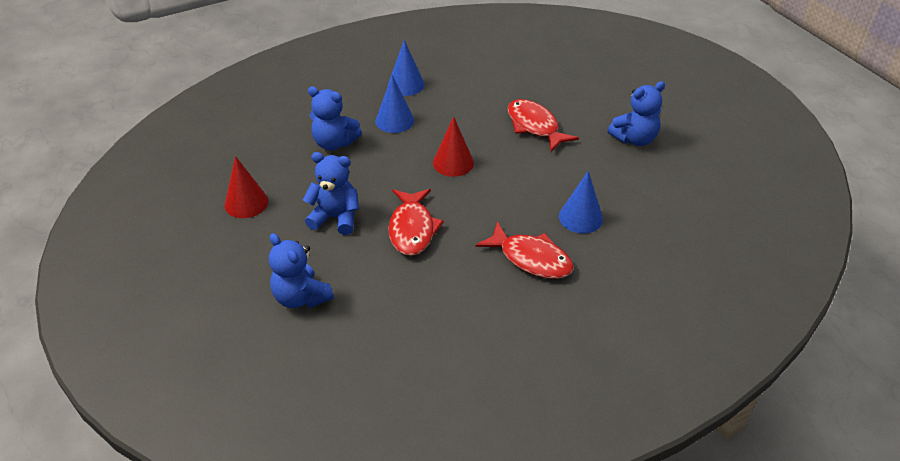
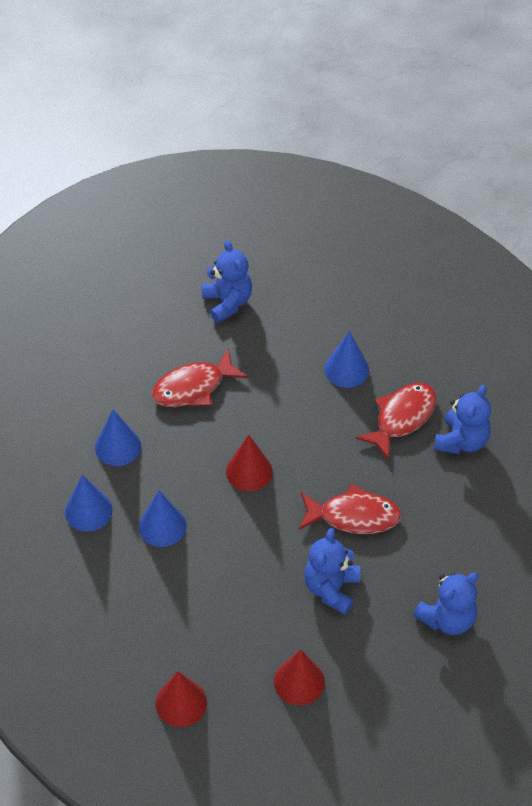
camera: 85 degrees left, 10 degrees up
(236, 141) = (181, 703): none -> red cone
(334, 143) = (198, 591): blue teddy bear -> blue teddy bear (461, 441)
(467, 93) = (118, 446): none -> blue cone

